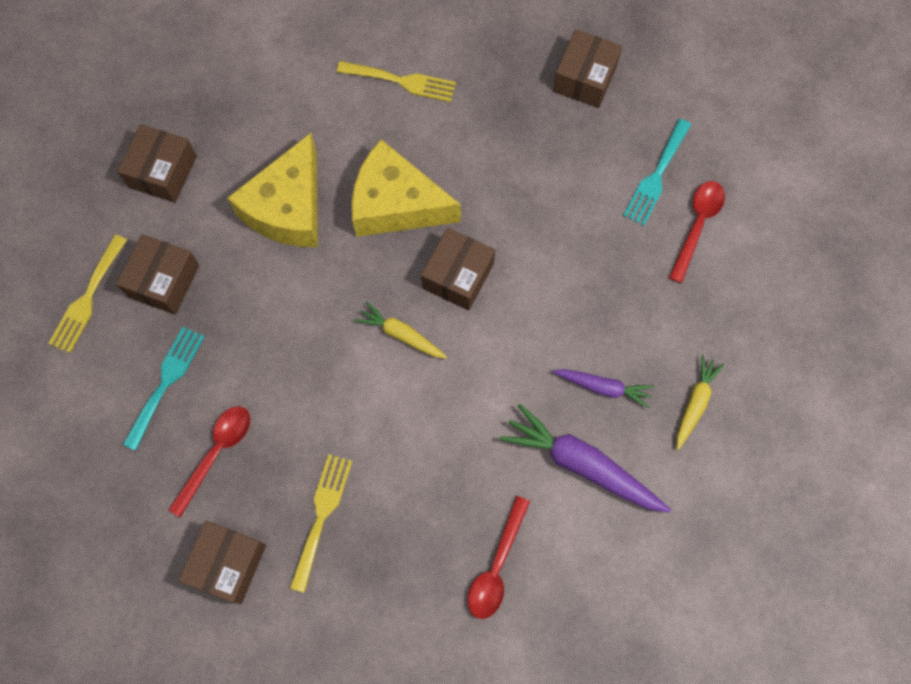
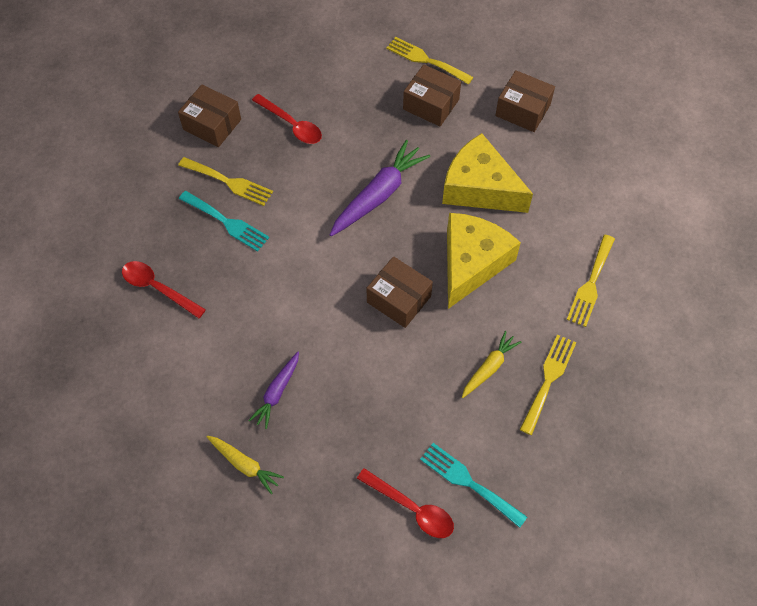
camera: 100 degrees right, 10 degrees down
(166, 382) = (352, 100): turquoise fork -> turquoise fork (227, 222)
(401, 335) = (356, 251): yellow carrot -> yellow carrot (489, 367)
(525, 113) = (548, 379): none -> yellow fork
(581, 464) = (217, 363): purple carrot -> purple carrot (379, 195)
(585, 78) = (581, 439): brown box -> none

